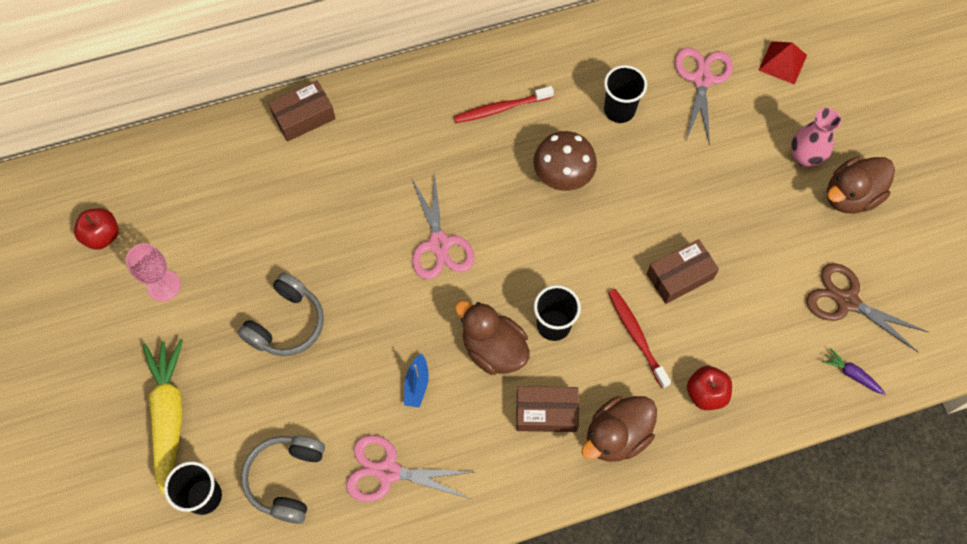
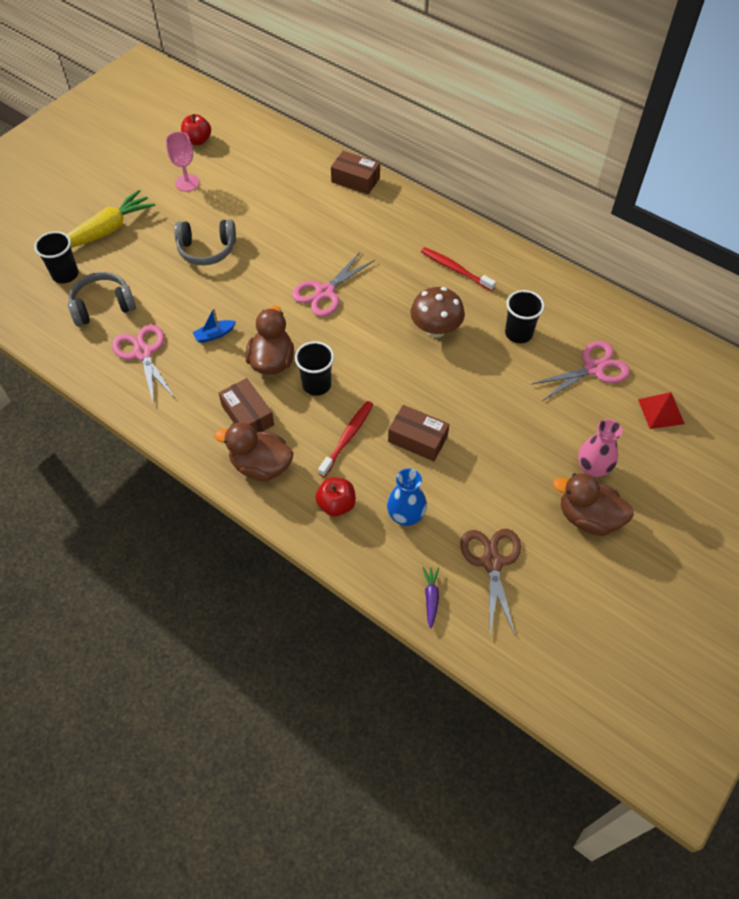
camera: 55 degrees right, 10 degrees down
(756, 341) = (406, 516): none -> blue vase

